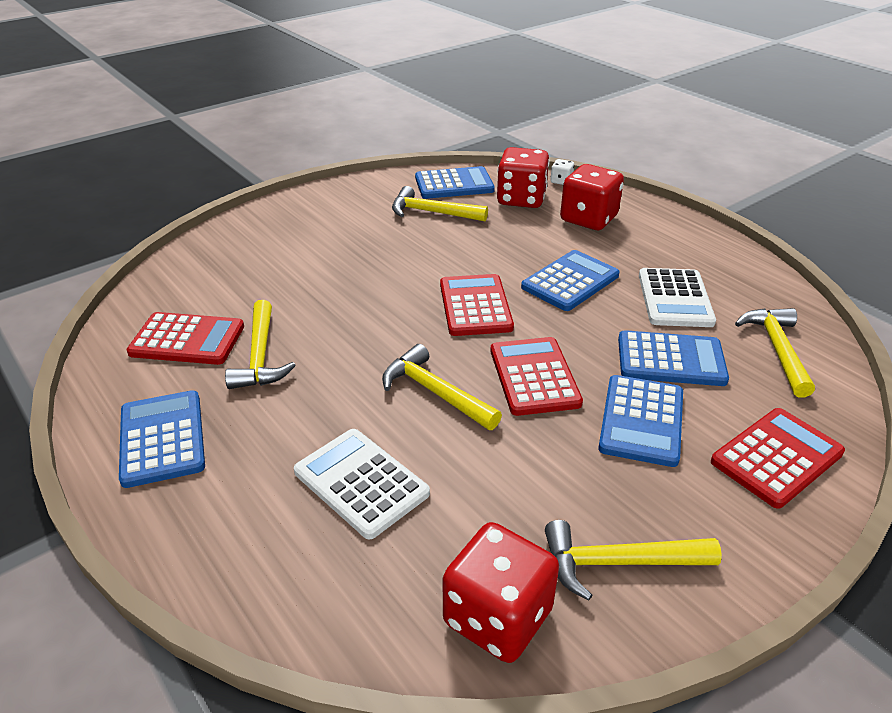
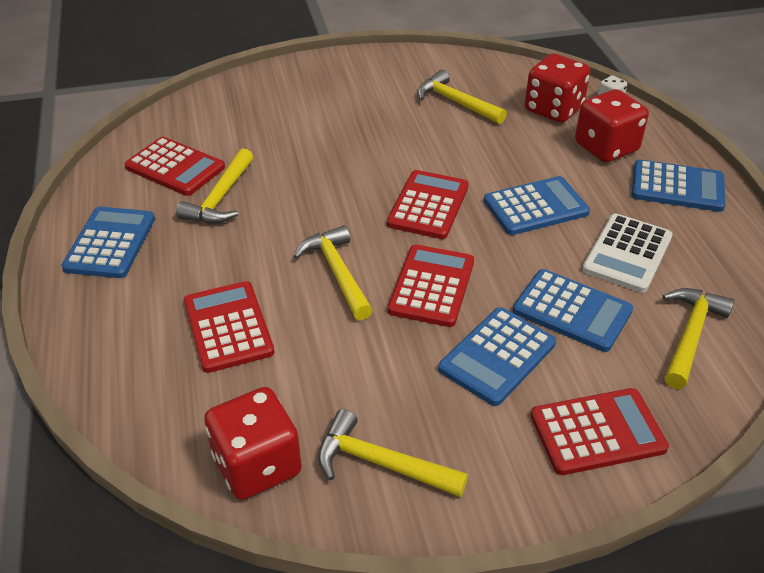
camera: 25 degrees right, 5 degrees up
(361, 483) = (228, 327): white calculator -> red calculator
(454, 184) = (498, 78): blue calculator -> blue calculator (677, 187)

